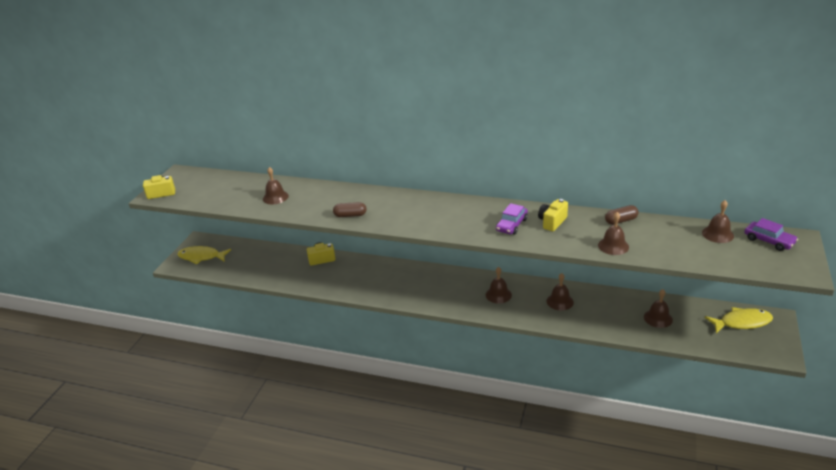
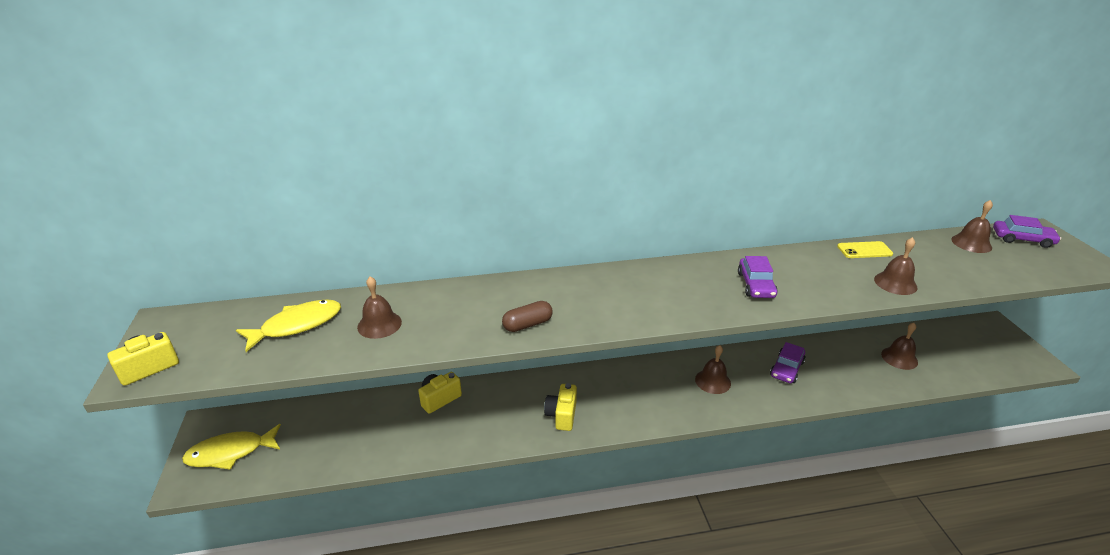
camera: 30 degrees left, 0 degrees up
(552, 222) = (796, 270): yellow camera -> yellow camera (562, 415)
(560, 301) = (786, 369): brown bell -> purple car
(621, 221) = (864, 250): brown capsule -> yellow phone
(742, 322) = (973, 338): yellow fish -> yellow fish (297, 325)

